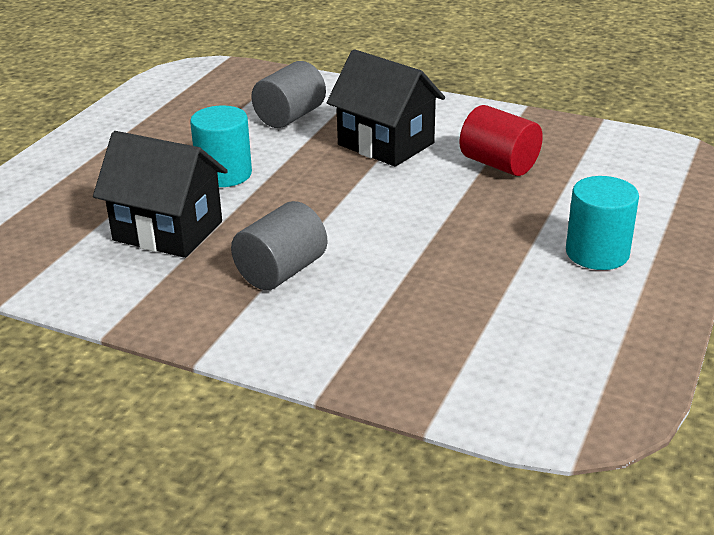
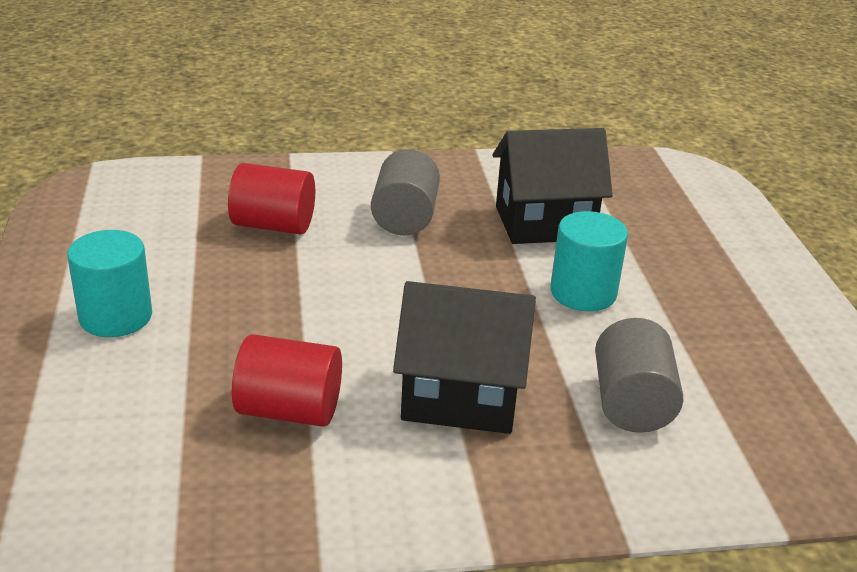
camera: 145 degrees right, 0 degrees up
(411, 300) = (273, 225): none -> red cylinder

